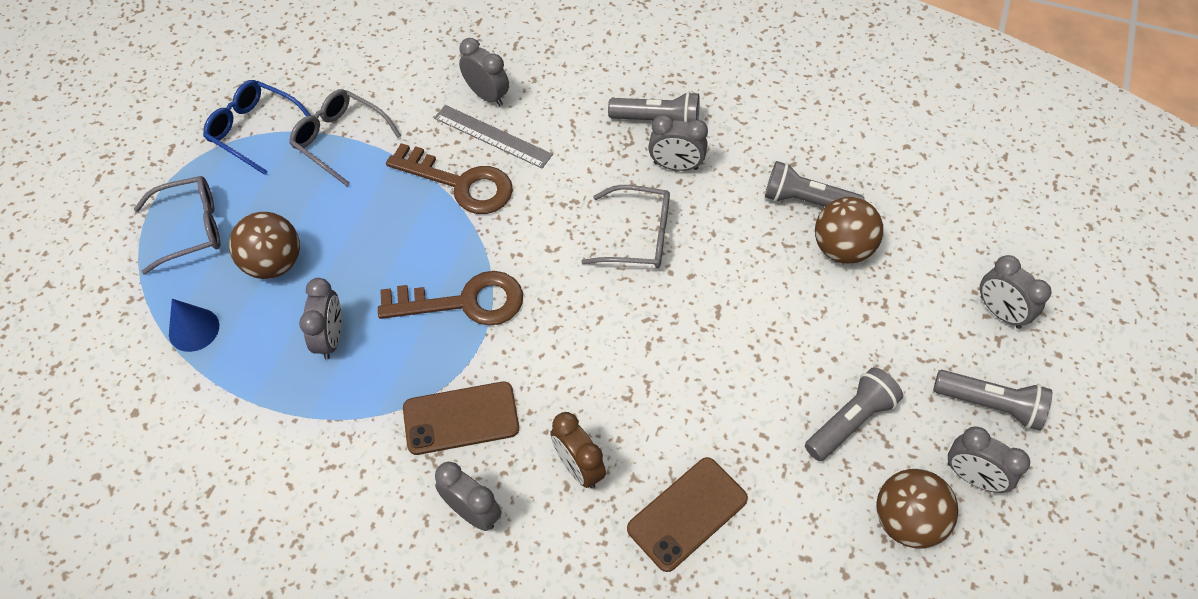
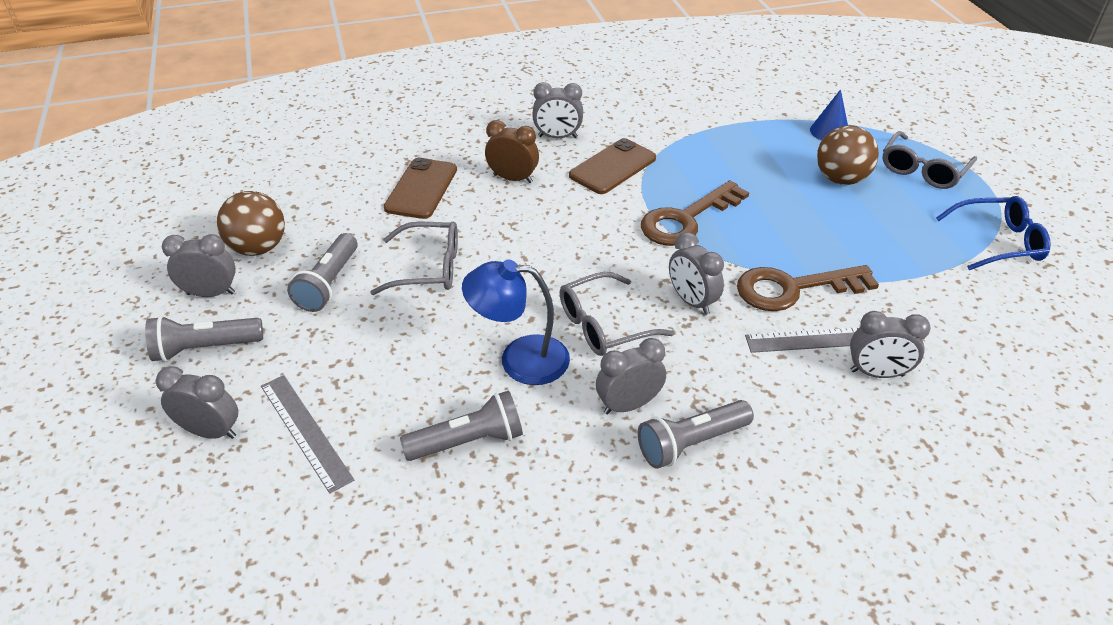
camera: 145 degrees right, 15 degrees down
(331, 338) = (744, 164): grey clock -> grey clock (691, 301)
(340, 140) = (930, 269): grey glasses -> grey glasses (428, 268)
(726, 243) = (520, 359): none -> blue lamp
(841, 248) = (404, 411): brown ball -> none
(924, 273) = (305, 431): none -> grey ruler

